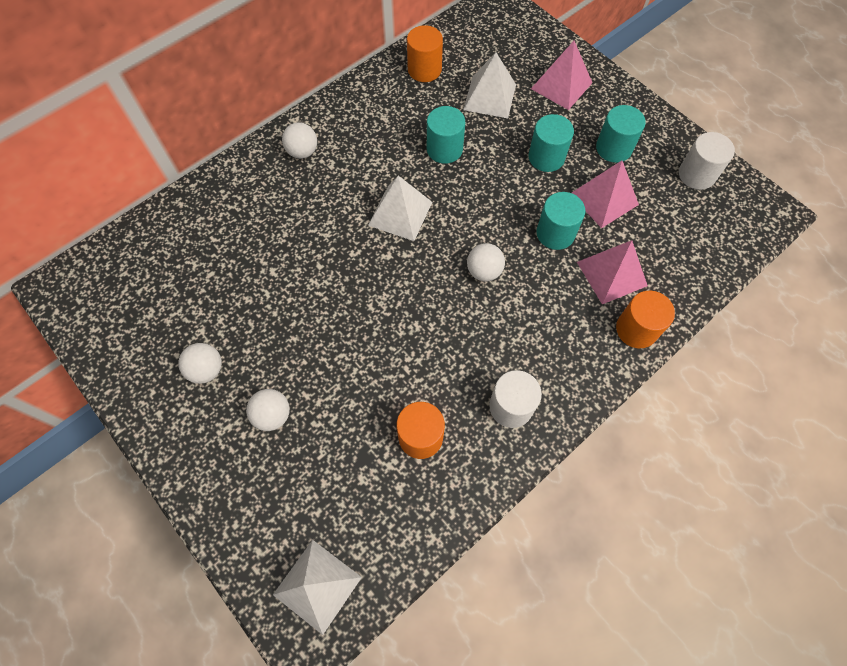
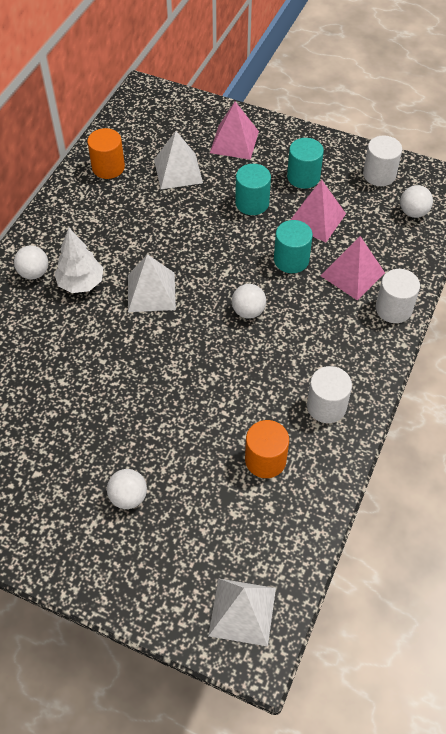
camera: 25 degrees left, 10 degrees down
(207, 370) = (47, 485): white ball -> white ball (413, 212)
(339, 179) = (81, 283): none -> white tree
(444, 149) = (161, 226): turquoise cylinder -> none
(636, 329) = (393, 309): orange cylinder -> white cylinder

